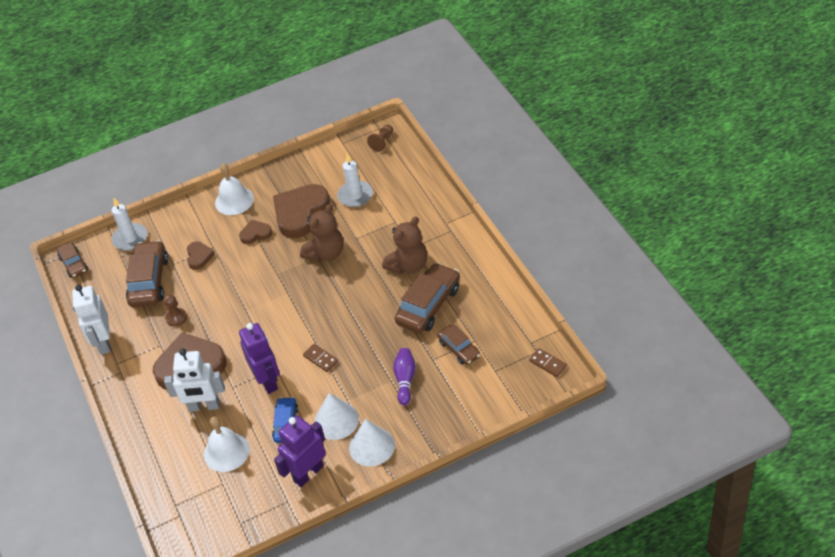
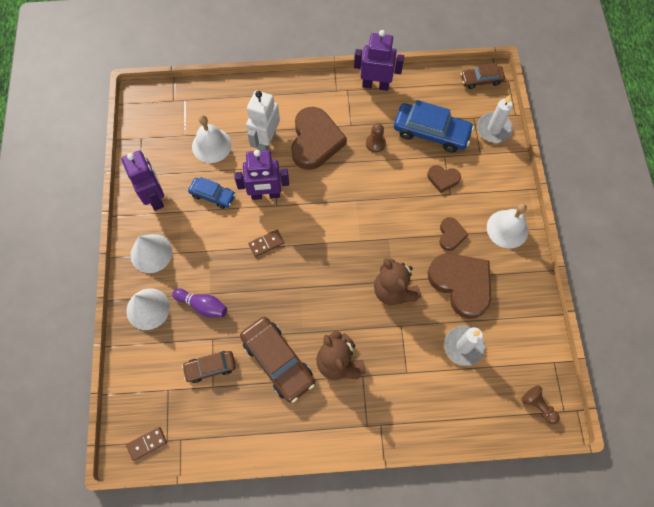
camera: 105 degrees right, 20 degrees up
(104, 342) = (375, 85): white robot -> purple robot
(149, 281) = (431, 132): brown car -> blue car
(336, 420) = (193, 234): white cone -> white cone (148, 309)

